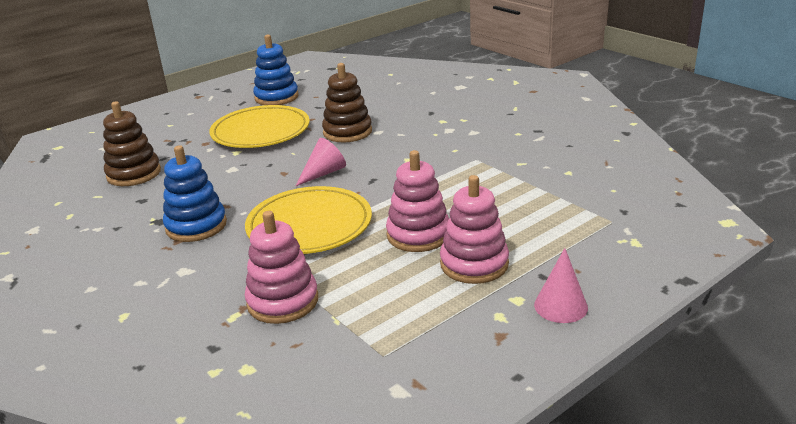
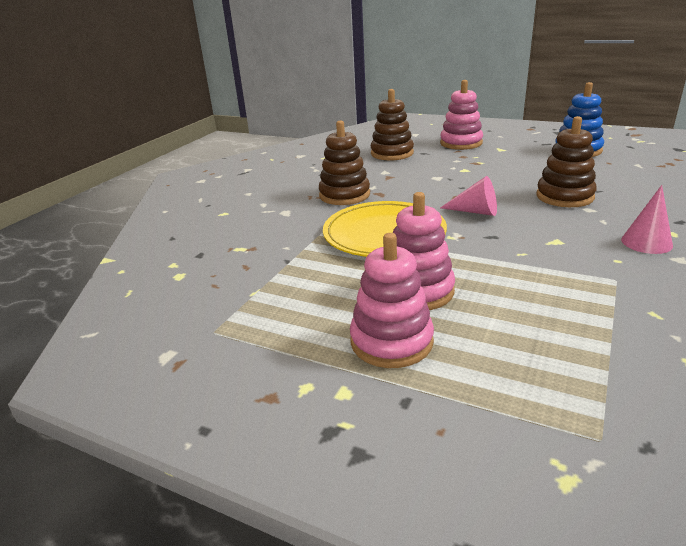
camera: 65 degrees right, 0 degrees up
(196, 226) = (344, 195): blue stacking toy -> brown stacking toy
(260, 131) = (509, 166): yellow plate -> none
(283, 301) = (267, 260): pink stacking toy -> pink stacking toy (461, 143)
(560, 306) = (350, 433): pink cone -> pink cone (646, 242)

